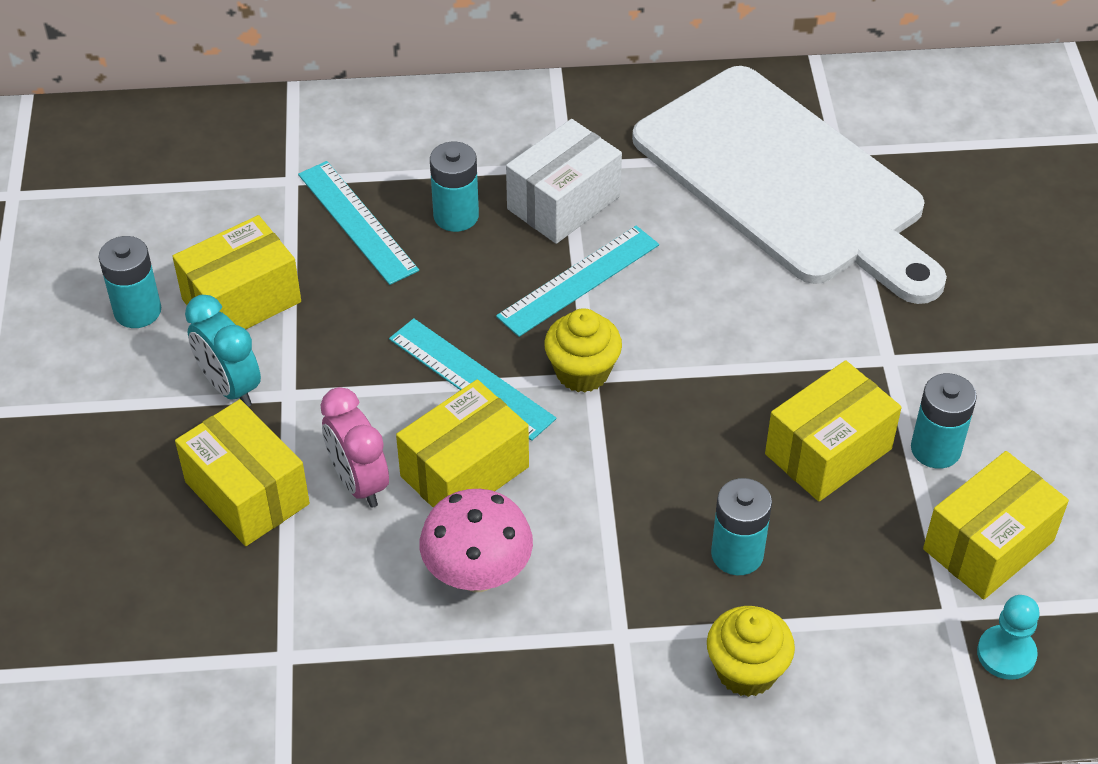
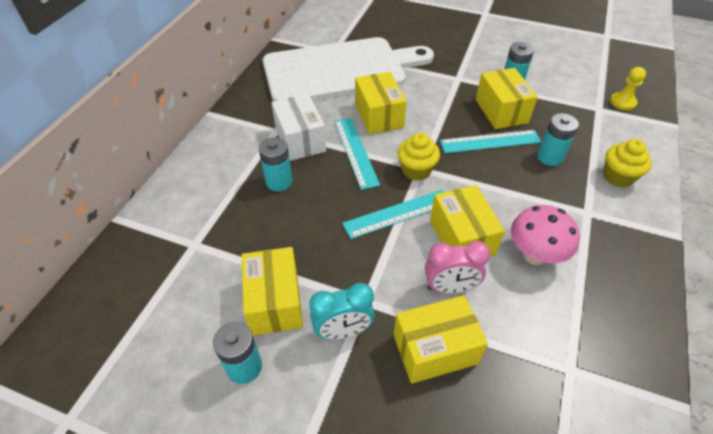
camera: 65 degrees left, 0 degrees up
(357, 222) = (252, 224): turquoise ruler -> turquoise ruler (490, 141)
(988, 545) = (566, 88): yellow box -> yellow box (379, 115)
(1006, 654) = (622, 102): turquoise pawn -> yellow pawn

